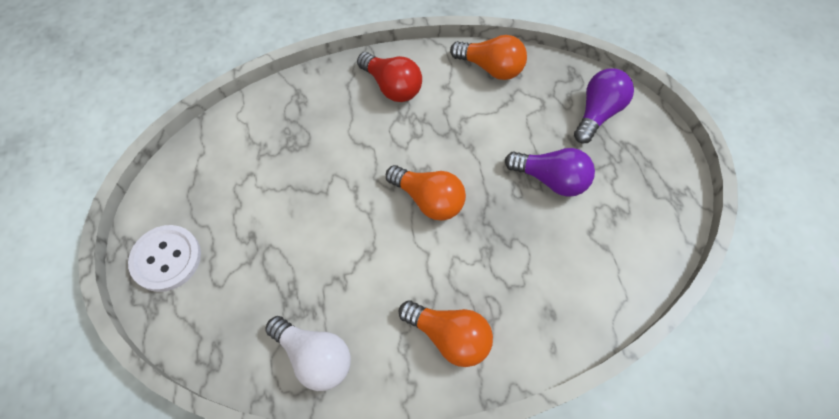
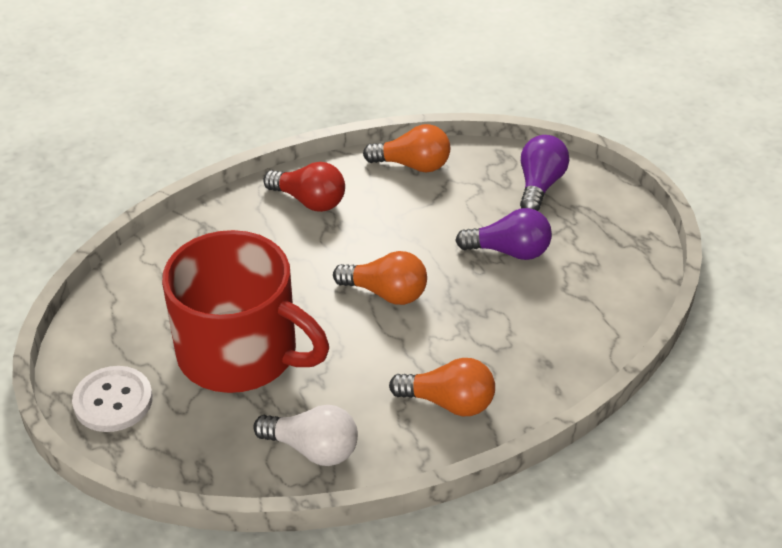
camera: 15 degrees left, 20 degrees down
(286, 234) = (240, 353): none -> red mug

